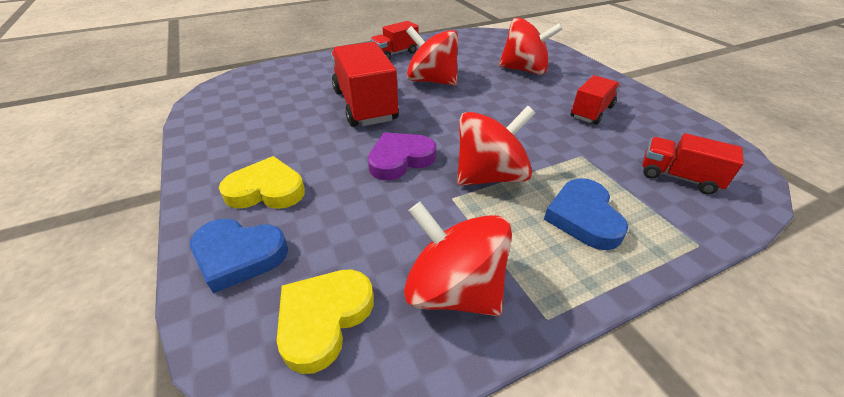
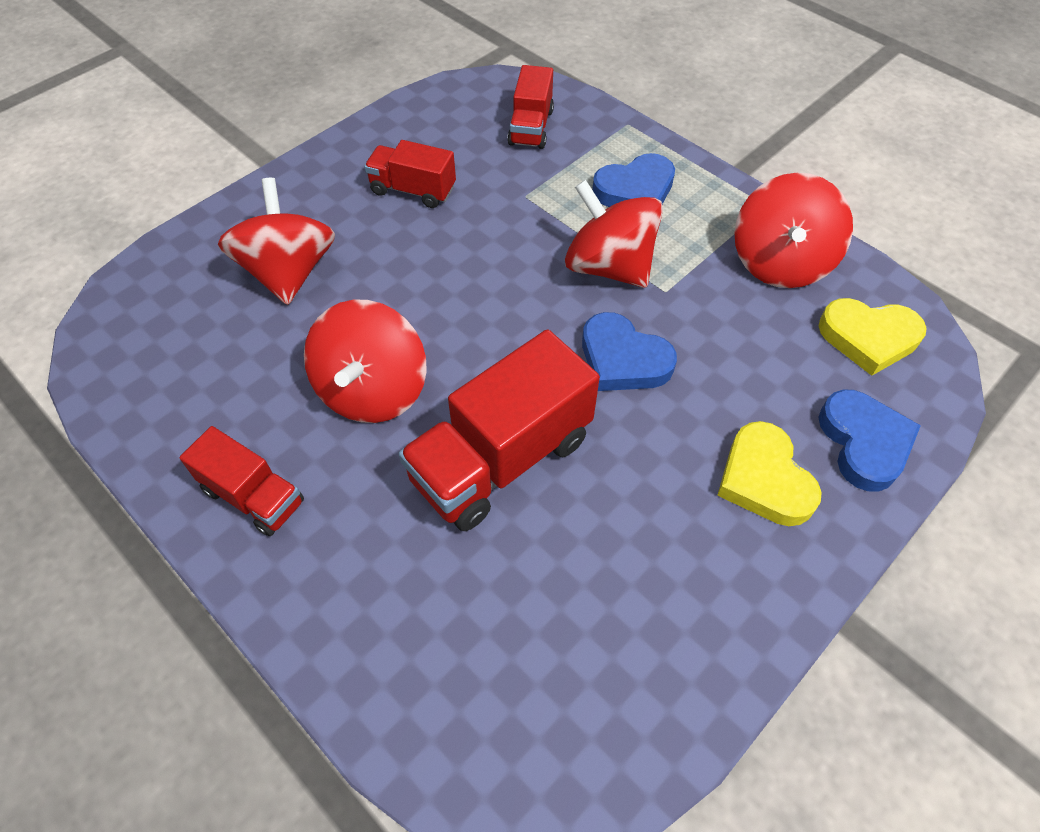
camera: 110 degrees left, 15 degrees up
(400, 159) = (623, 359): purple heart -> blue heart

